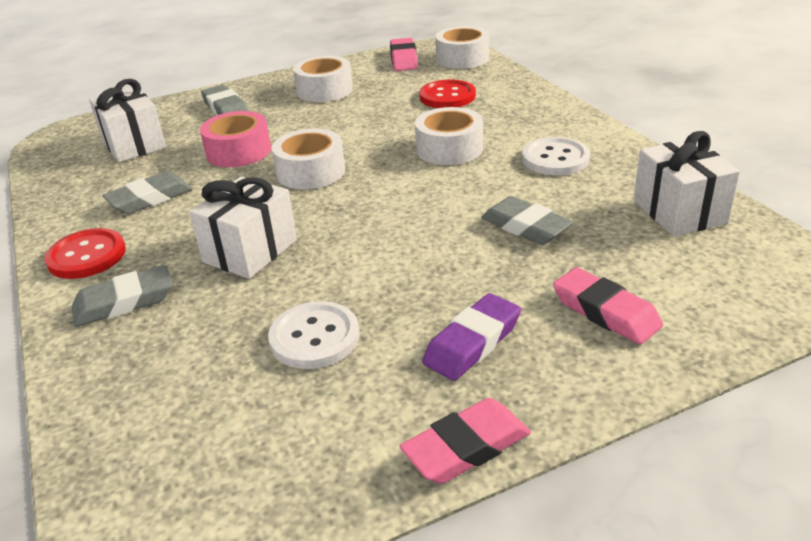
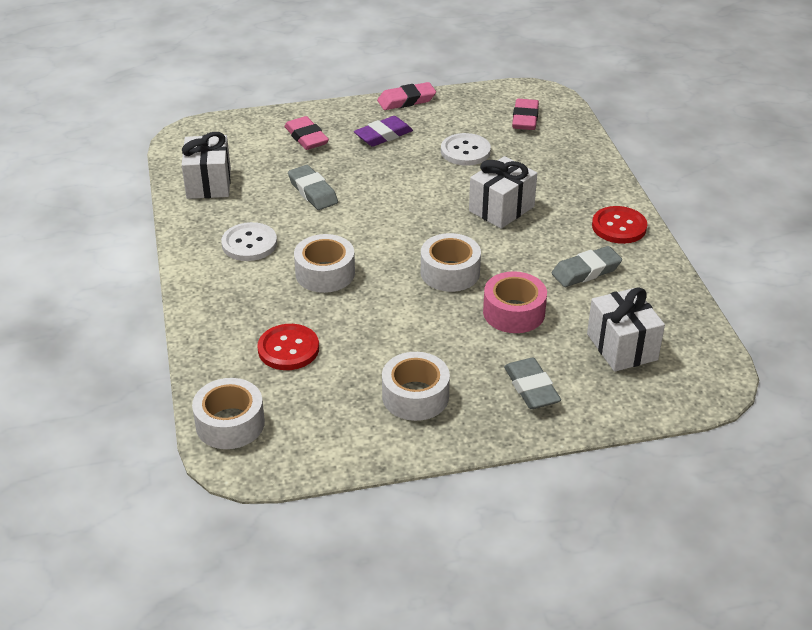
camera: 170 degrees left, 5 degrees up
(124, 302) = (580, 189): grey eraser -> none
(404, 59) = (300, 443): pink eraser -> pink eraser (525, 119)

